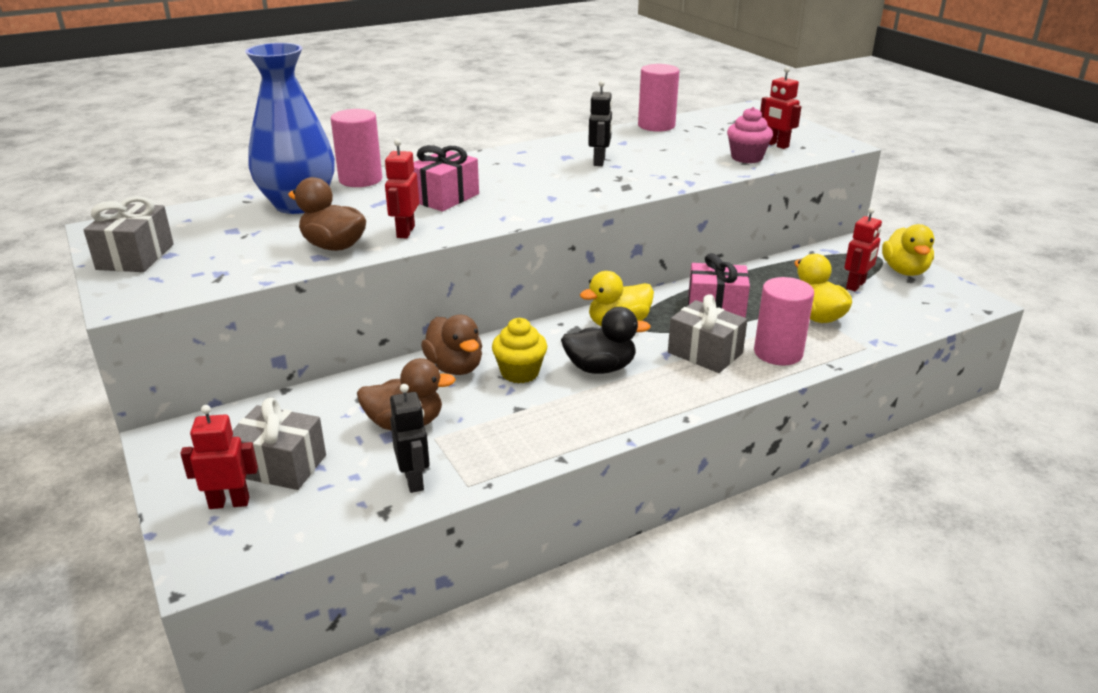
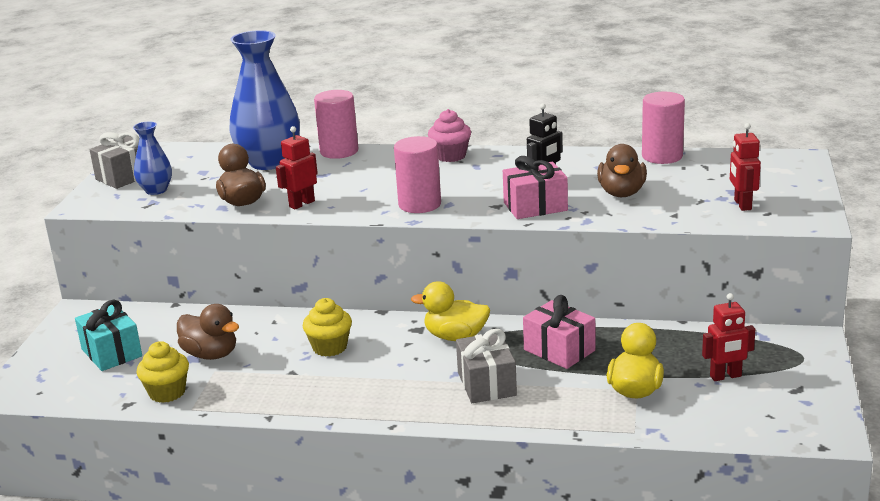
camera: 40 degrees right, 5 degrees down
(203, 261) = (156, 190): none -> blue vase
(229, 502) = (61, 363): red robot -> none
(281, 466) = (112, 353): grey gift -> turquoise gift
(414, 480) = (167, 392): black robot -> yellow cupcake
(444, 197) = (372, 182): pink gift -> pink gift (535, 206)
(455, 367) = (293, 327): brown duck -> brown duck (621, 193)
(600, 368) = (389, 365): black duck -> none
(747, 158) = (686, 210): pink cupcake -> pink cupcake (450, 156)
(778, 353) = (547, 406): pink cylinder -> pink cylinder (419, 204)
(904, 271) = (804, 380): yellow duck -> none

